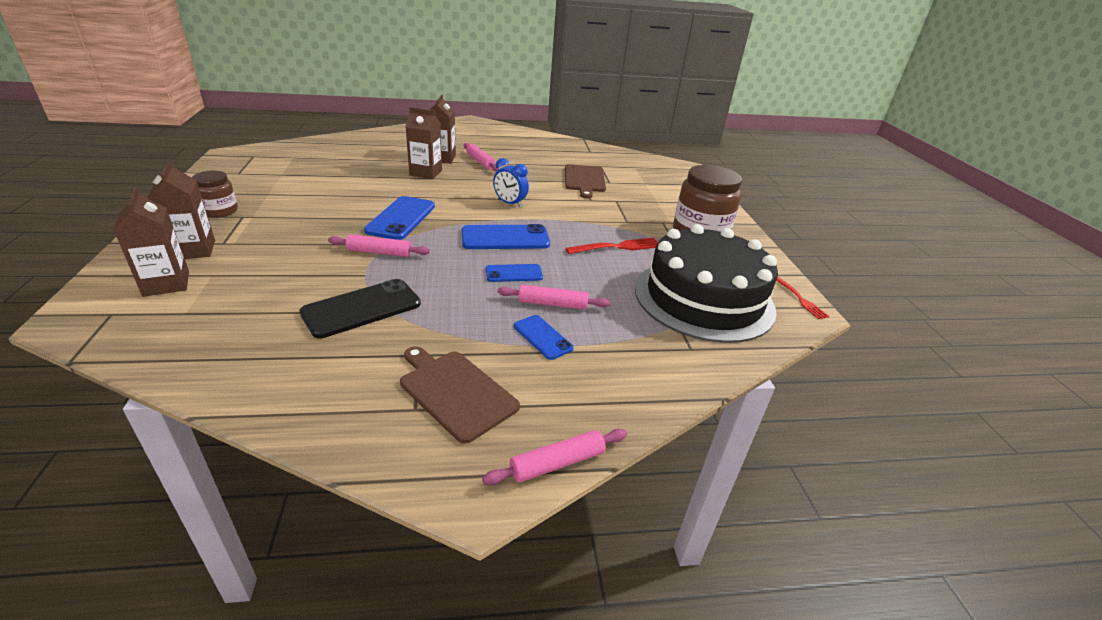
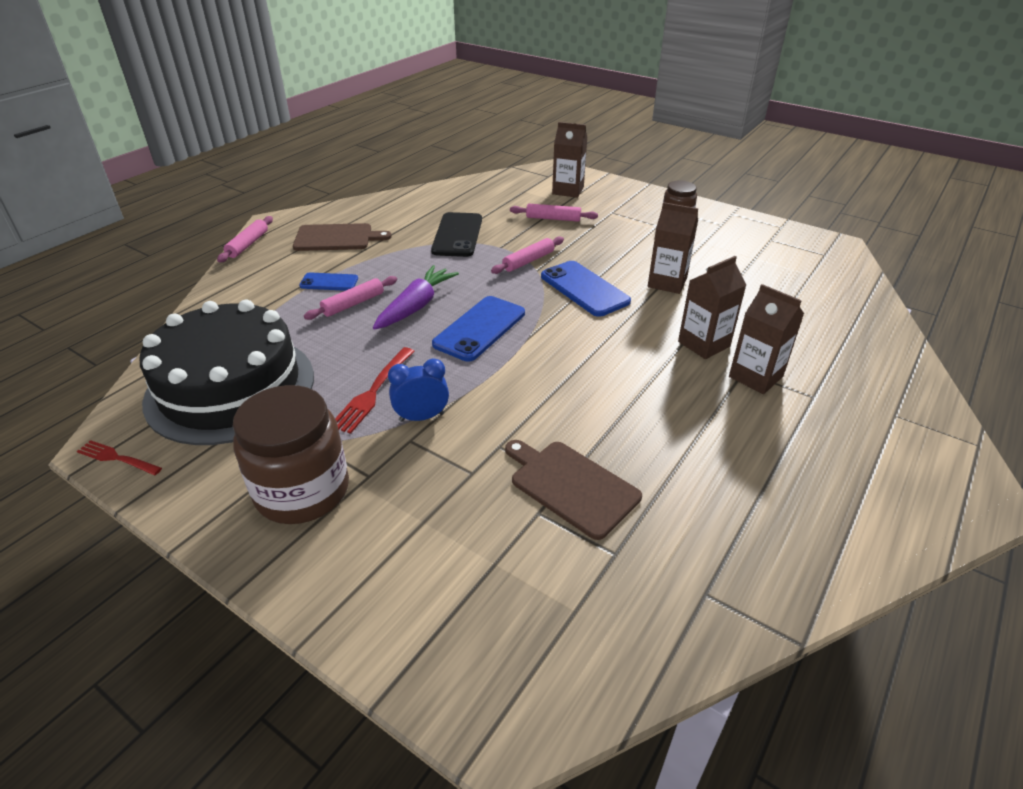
camera: 135 degrees right, 5 degrees up
(193, 250) = (610, 202): brown carton -> brown carton (667, 282)
(480, 162) = (721, 407): pink rolling pin -> pink rolling pin (553, 218)
(510, 203) = (555, 368): blue clock -> blue clock (421, 417)
(514, 273) = (416, 306): blue phone -> purple carrot

